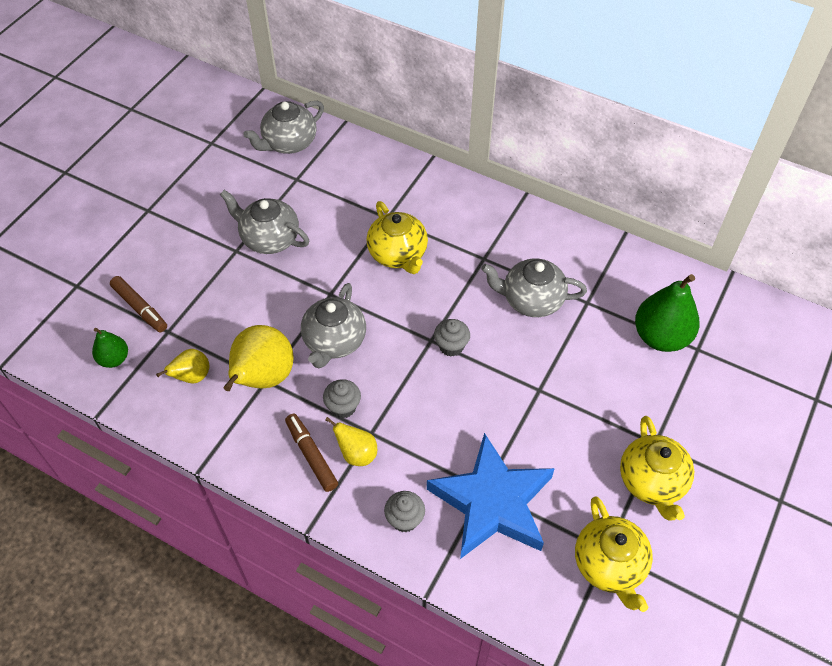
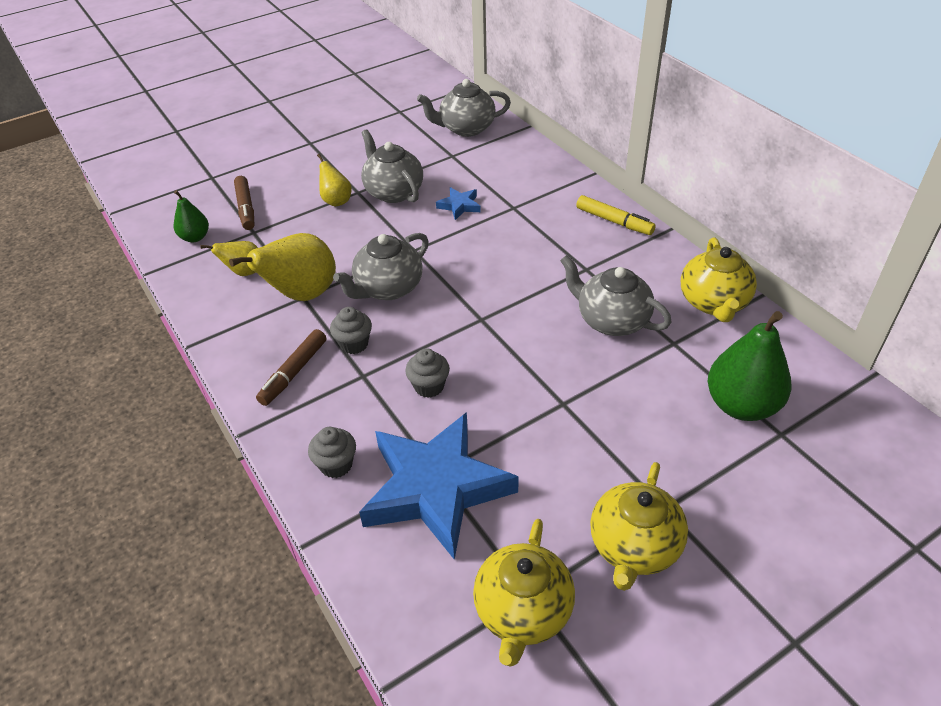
camera: 30 degrees right, 10 degrees down
(311, 455) = (294, 372): brown marker -> brown marker turned 150 degrees counterclockwise
(339, 233) = (459, 206): none -> blue star
(357, 454) = (335, 388): yellow pear -> yellow pear (336, 201)
(398, 254) = (502, 239): yellow teapot -> yellow teapot (713, 303)
(451, 346) = (498, 331): grey cupcake -> grey cupcake (429, 386)
(478, 202) = (614, 221): none -> yellow marker

